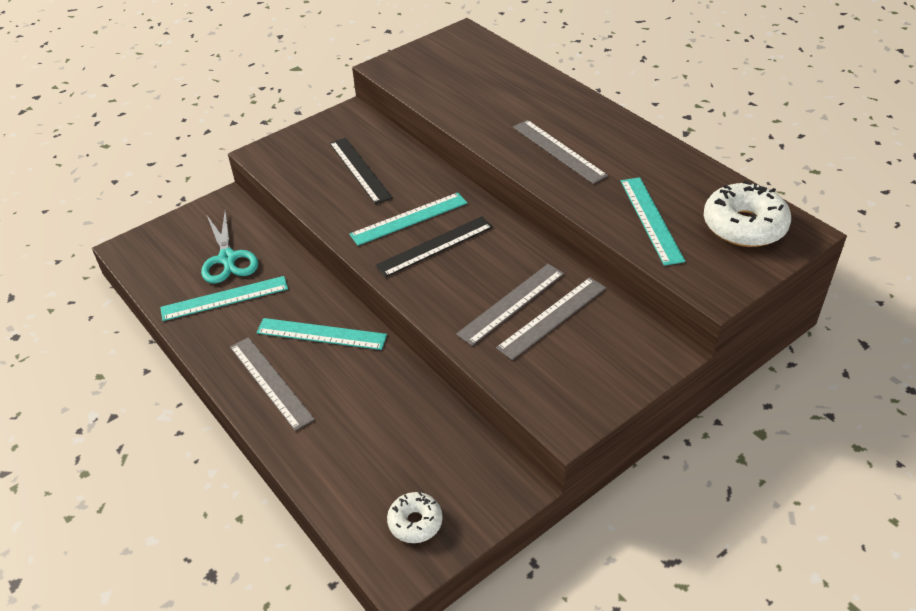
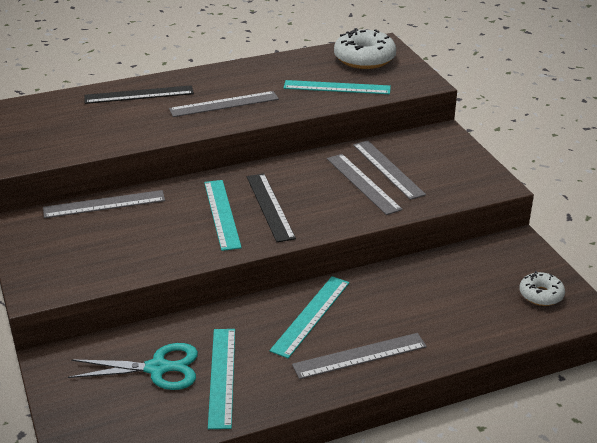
camera: 75 degrees left, 10 degrees down
(360, 170) = (123, 230): black ruler -> black ruler (139, 95)
(395, 147) = (104, 204): none -> grey ruler

